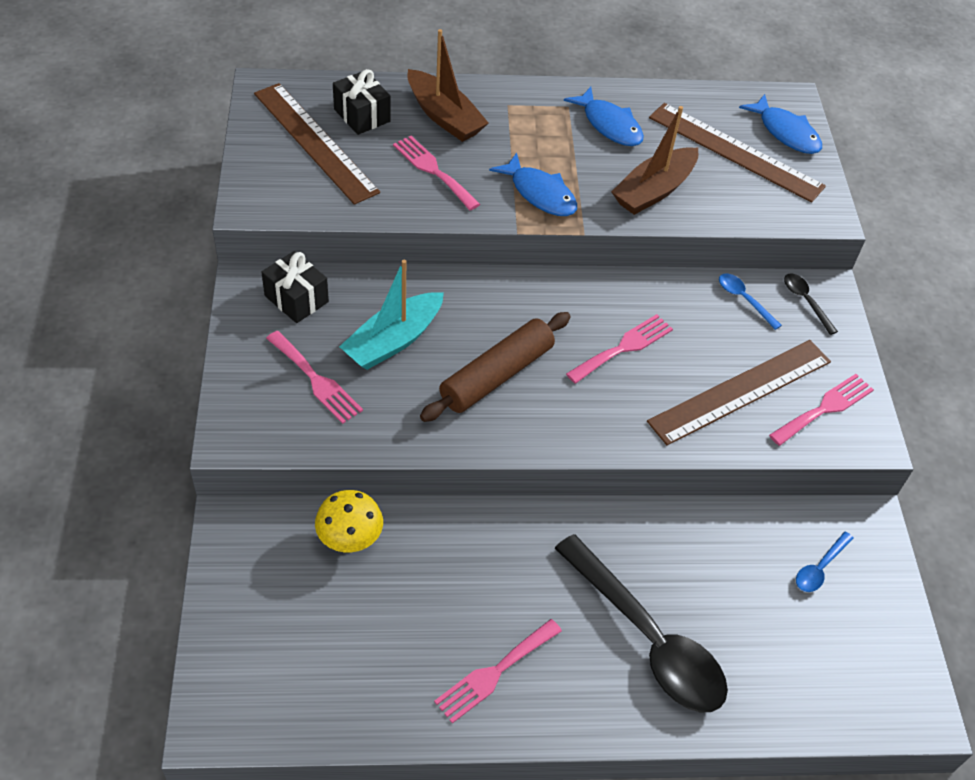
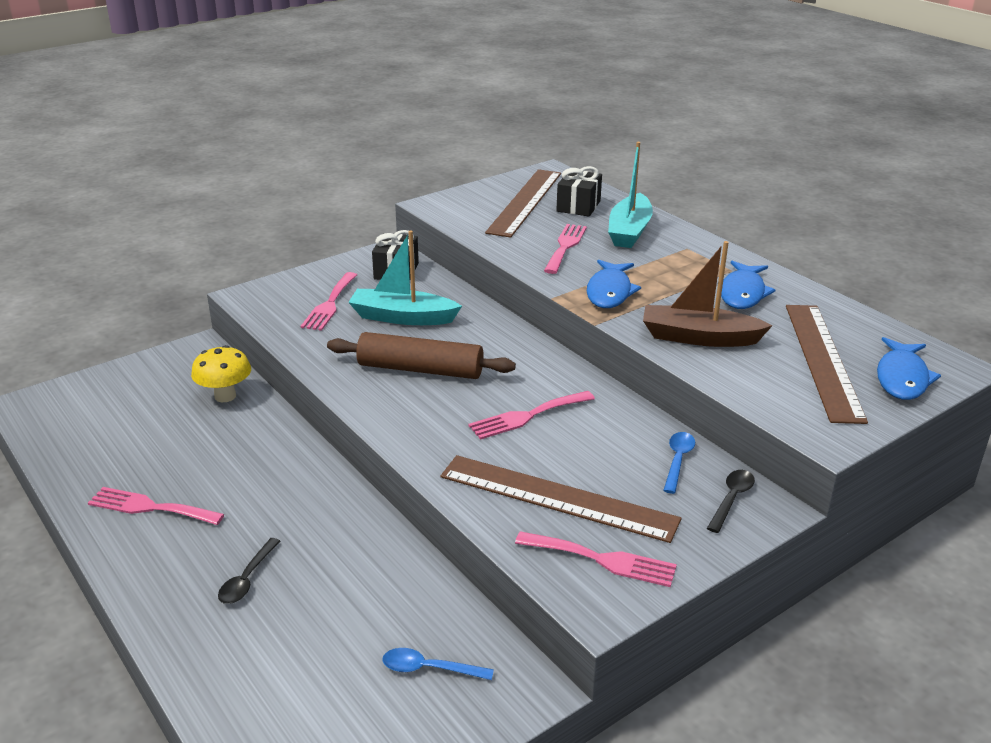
camera: 60 degrees right, 20 degrees down
(444, 116) = (629, 231): brown boat -> turquoise boat
(623, 347) = (527, 416): pink fork -> pink fork turned 135 degrees clockwise
(647, 638) = (247, 579): black spoon -> black spoon, size x0.42

